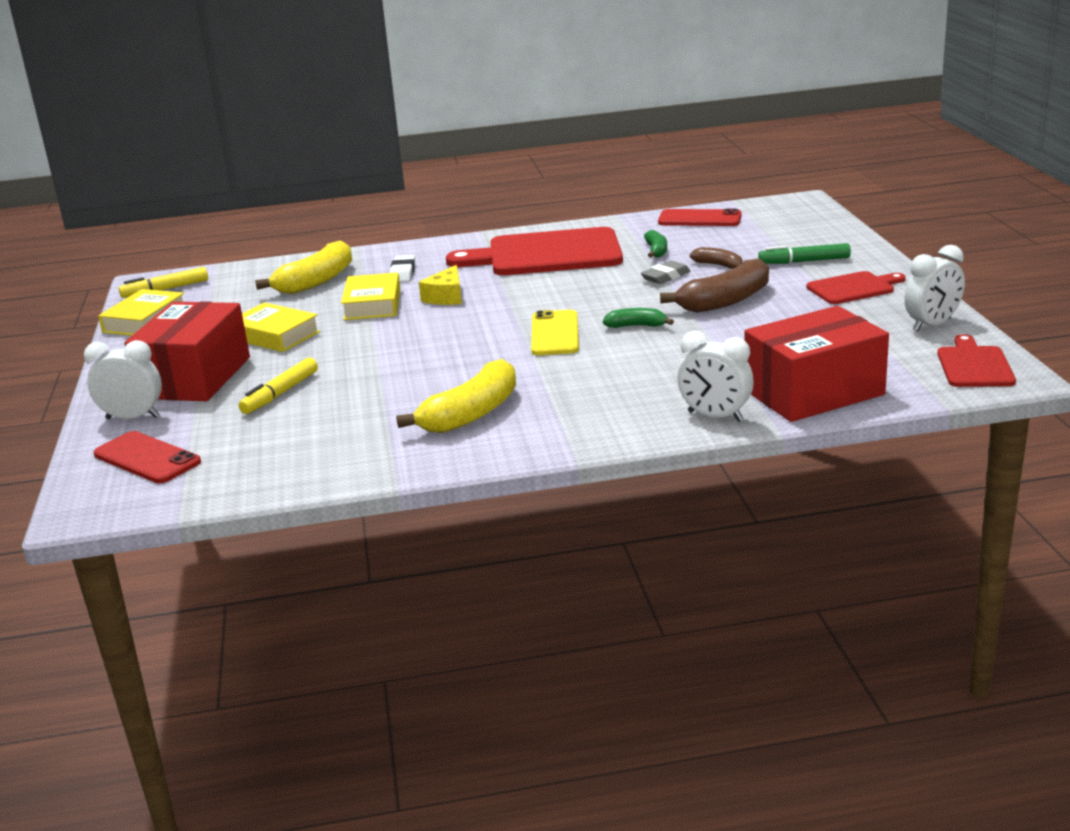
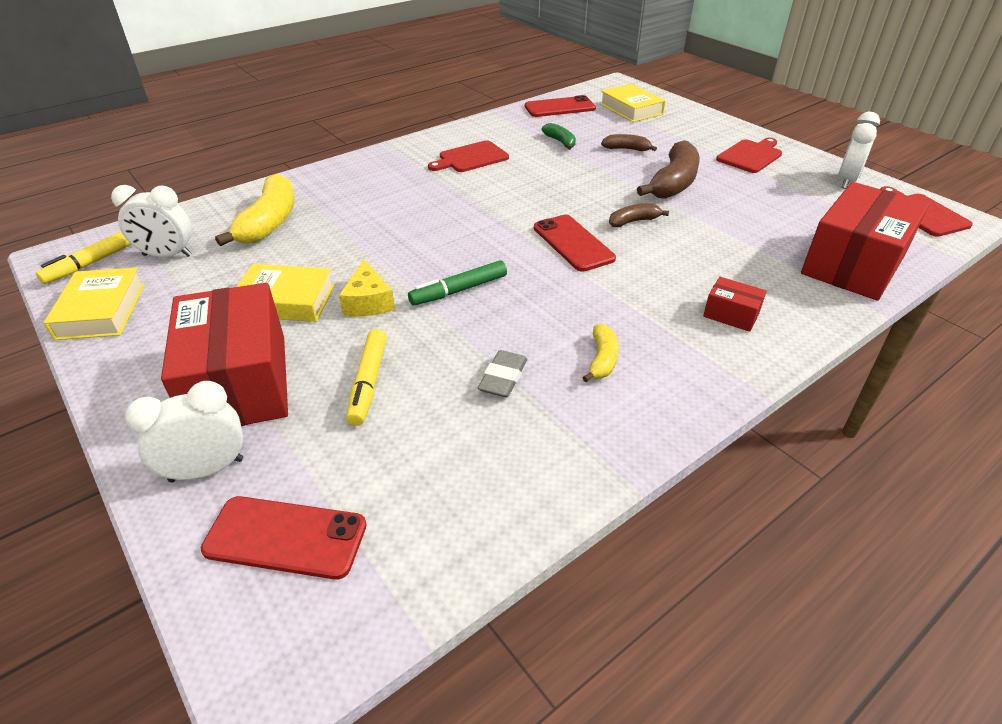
camera: 30 degrees left, 15 degrees up
(372, 304) = (358, 240): yellow book -> yellow book (631, 109)
(403, 273) = (353, 198): white eraser -> none
(446, 297) = (425, 219): yellow cheese -> yellow cheese (368, 302)
(471, 414) = (602, 359): yellow banana -> yellow banana, size x0.52
(547, 254) = (470, 158): red cutting board -> red cutting board, size x0.51
(555, 334) = (573, 243): yellow phone -> red phone
(627, 406) = (731, 315): none -> red box
(636, 326) = (633, 221): green banana -> brown banana
(665, 277) = (598, 166): grey eraser -> grey eraser (503, 378)
(715, 416) = (814, 309): white clock -> white clock (167, 255)
(804, 261) = (685, 136): green marker -> green marker (459, 290)

